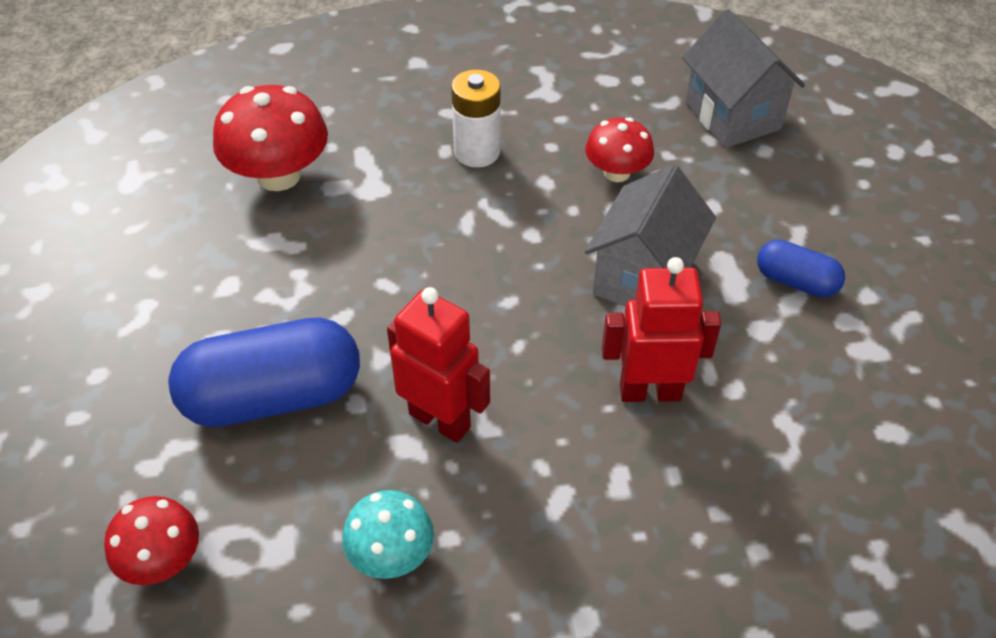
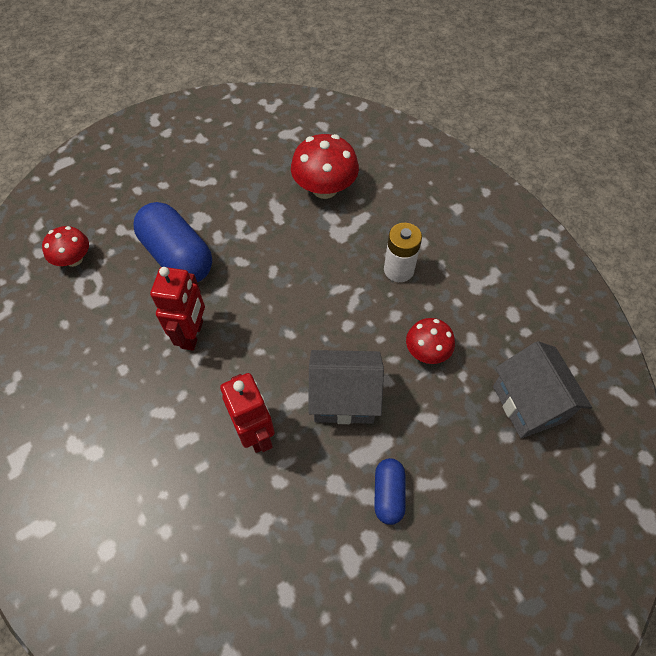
camera: 65 degrees right, 10 degrees up
(391, 554) = (105, 347): turquoise mushroom -> none
(732, 116) = (528, 403): grey house -> grey house turned 60 degrees counterclockwise

